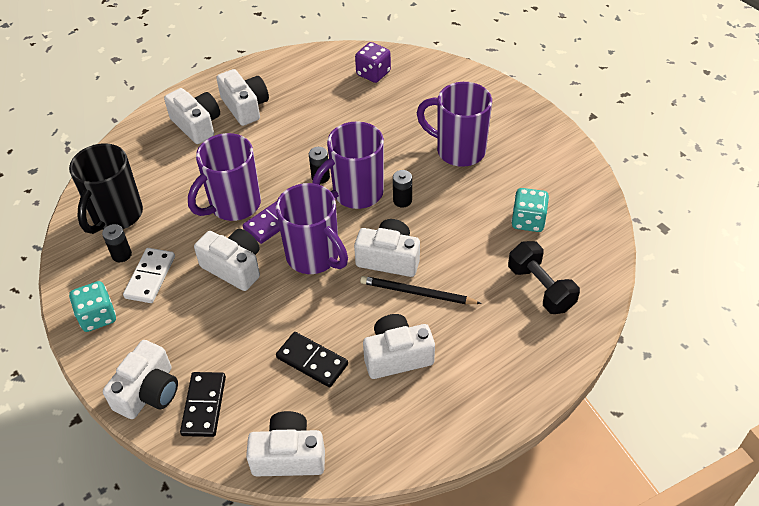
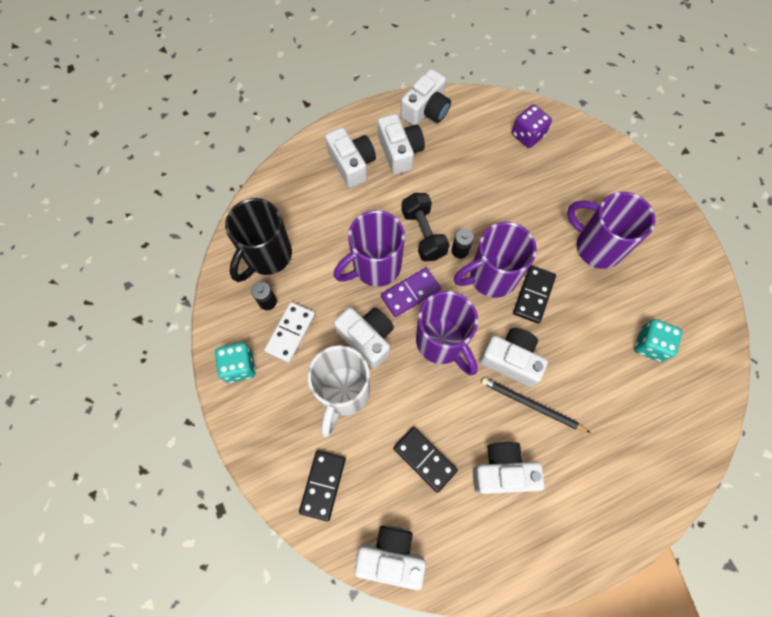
camera: 10 degrees right, 20 degrees up
(148, 392) = (276, 459): white camera -> white camera (426, 110)
(215, 319) = (343, 393): none -> white mug
(402, 200) = (533, 295): black battery -> black domino
(540, 288) = (649, 425): black dumbbell -> black dumbbell (423, 234)

